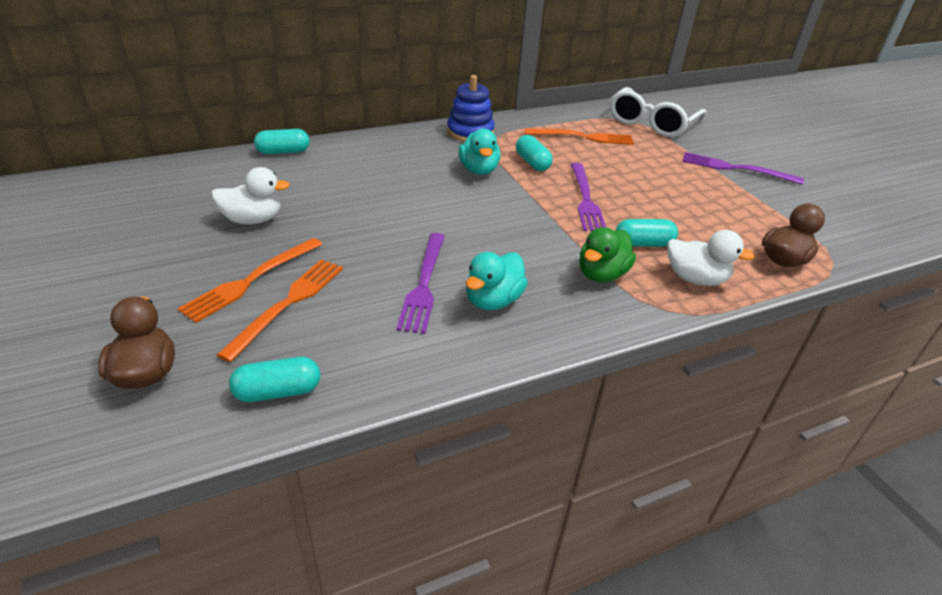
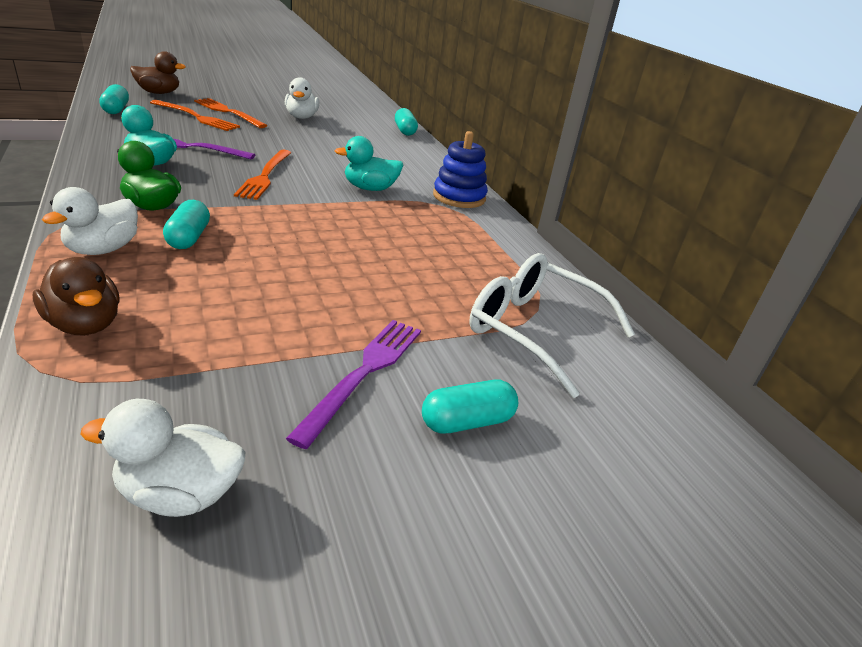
camera: 90 degrees right, 5 degrees down
(532, 163) = (386, 215): turquoise capsule -> turquoise capsule (467, 421)
(582, 137) = (463, 258): orange fork -> orange fork (265, 175)
(585, 199) = (296, 227): purple fork -> none
(854, 206) = (180, 493): none -> white duck

